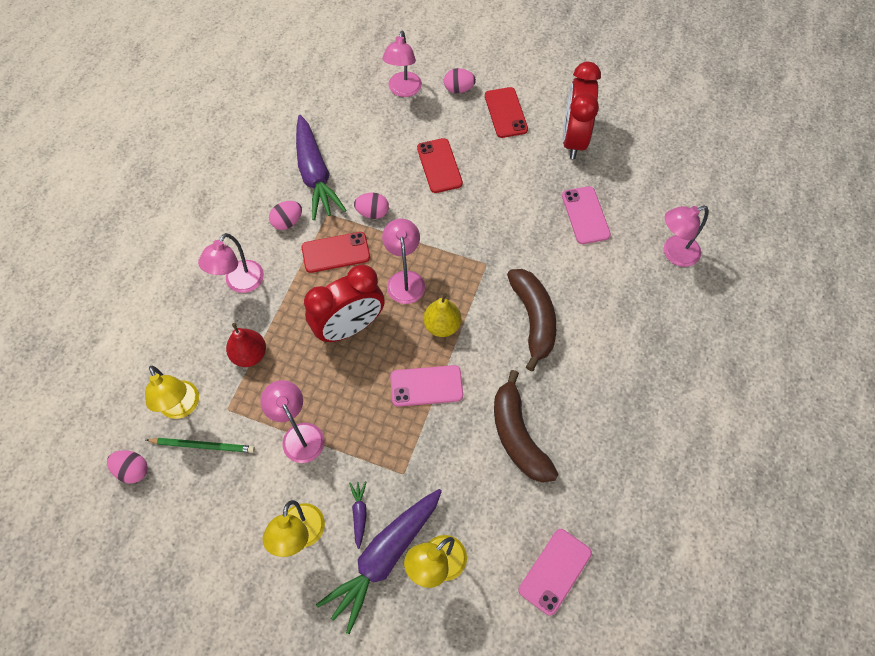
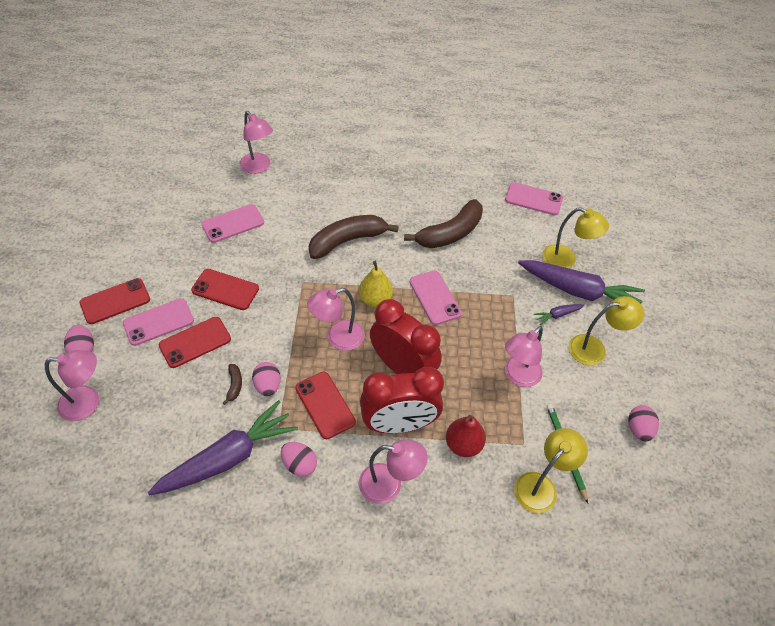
camera: 110 degrees left, 10 degrees down
(132, 470) = (618, 504): pink egg -> pink egg (638, 429)
(382, 188) = (234, 385): none -> brown banana
(471, 141) = (158, 322): none -> pink phone
(495, 196) = (225, 289): none -> red phone
(573, 139) = (145, 244): red clock -> red clock (399, 424)

